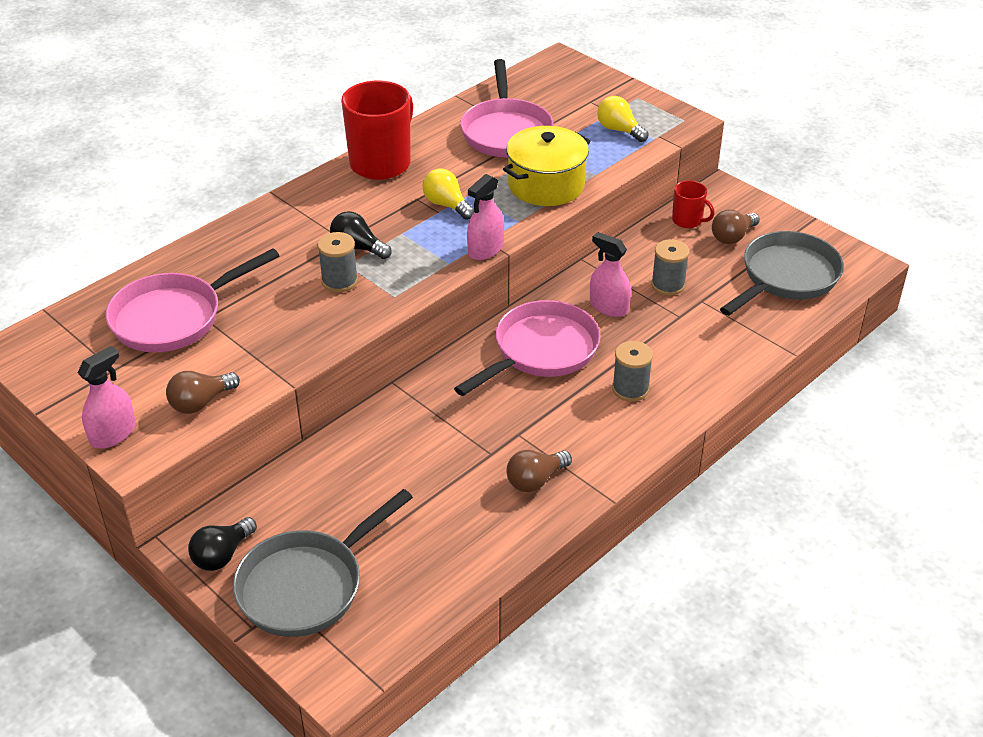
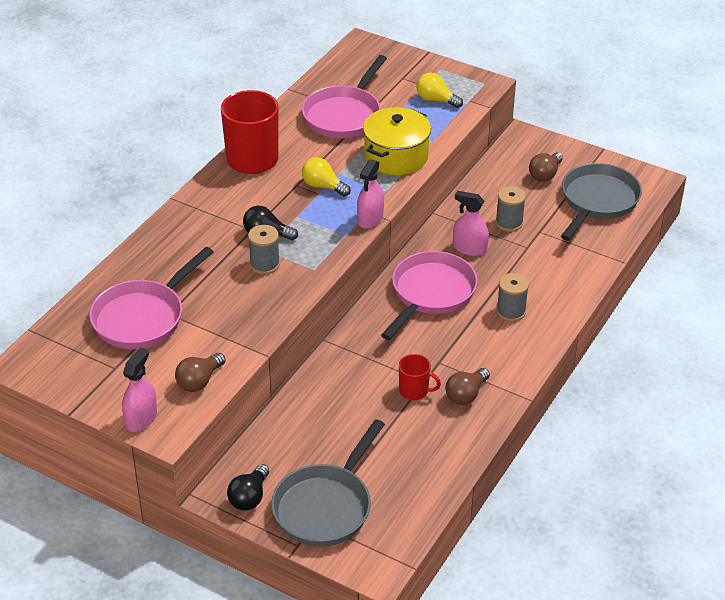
camera: 15 degrees left, 0 degrees up
(506, 131) = (344, 115): pink pan -> pink pan turned 45 degrees clockwise
(688, 220) = (505, 166): red mug -> red mug (414, 391)

